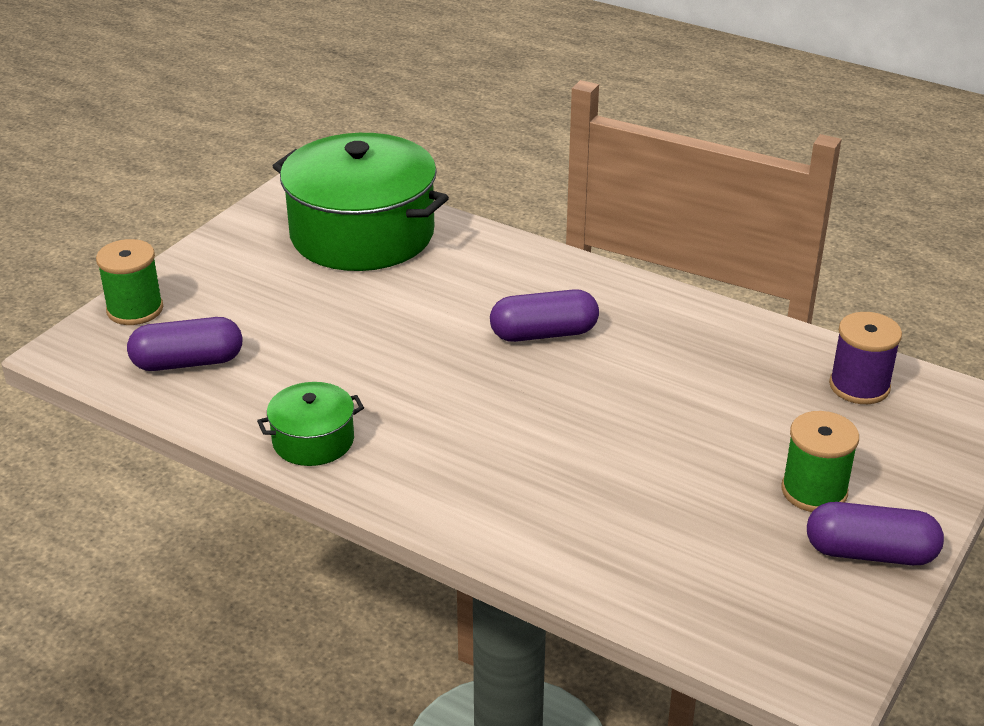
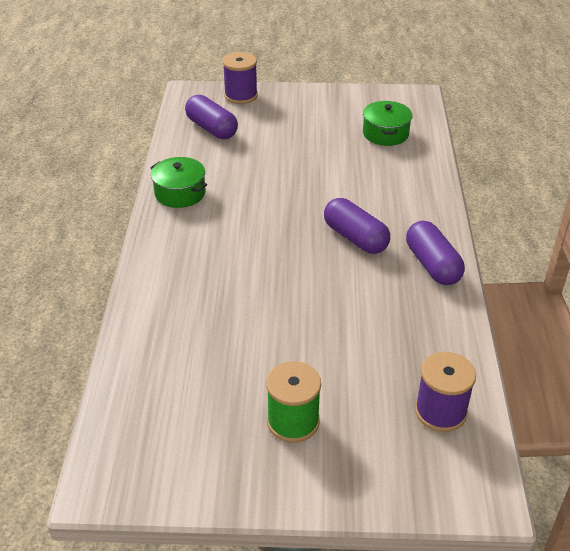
camera: 60 degrees right, 5 degrees up
(135, 309) = (241, 95): green spool -> purple spool
(362, 234) = (385, 133): green pot -> green pot, size x0.47
(870, 553) = (245, 473): purple capsule -> purple capsule (432, 265)

